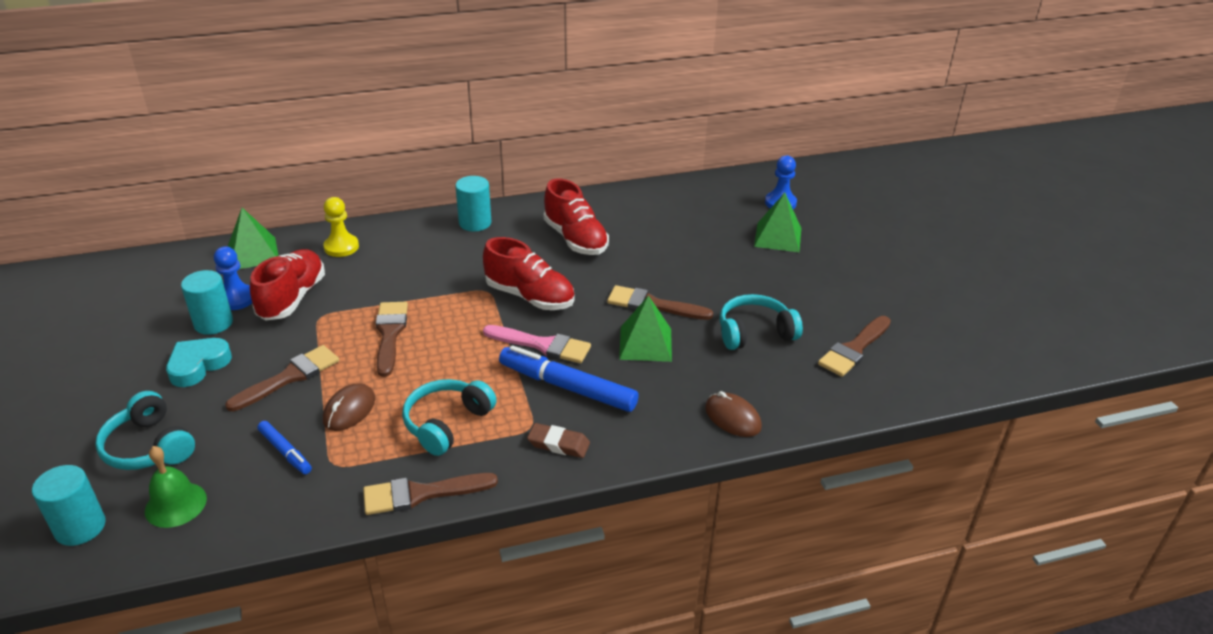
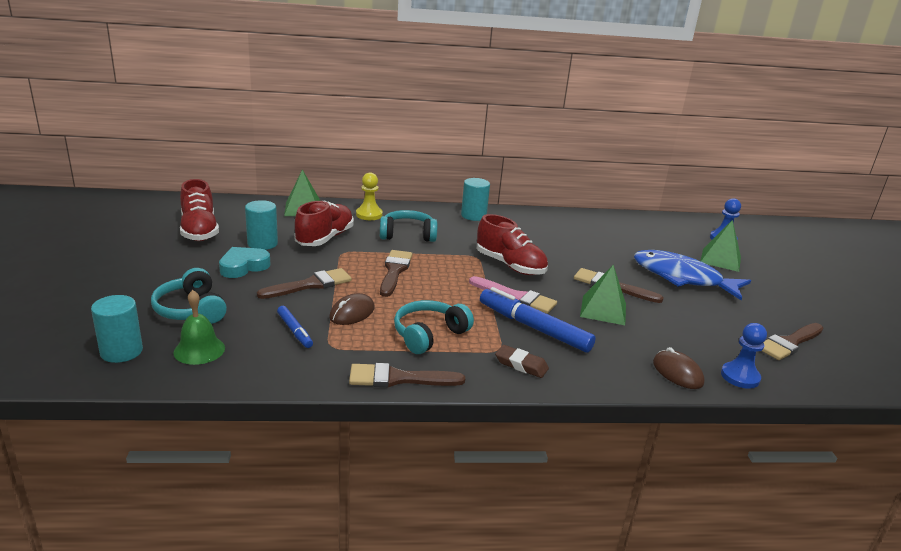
camera: 10 degrees right, 10 degrees down
(236, 299) = (283, 232): blue pawn -> blue pawn (740, 377)
(575, 239) = (551, 236): red shoe -> red shoe (199, 231)
(734, 275) = (682, 278): none -> blue fish
(754, 332) = (699, 317): turquoise headphones -> turquoise headphones (408, 235)

